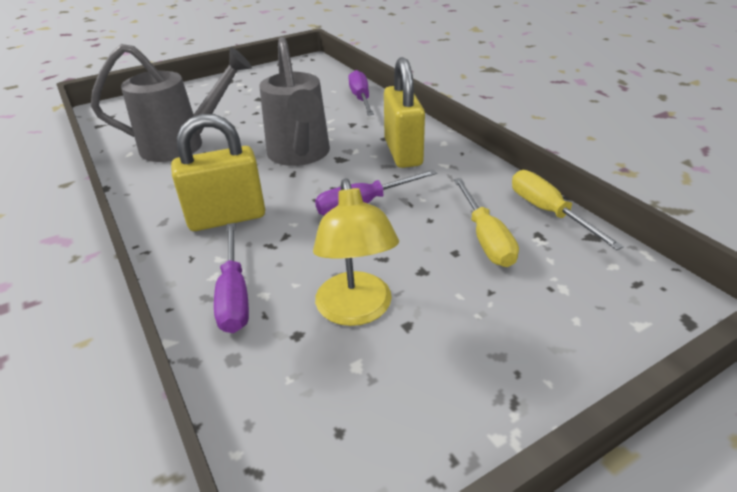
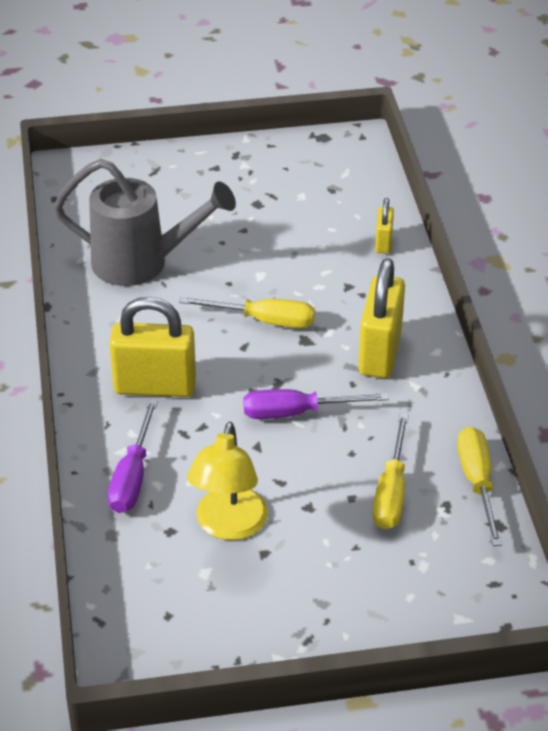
camera: 20 degrees right, 5 degrees up
(300, 155) = (264, 321): grey watering can -> yellow screwdriver
(361, 98) = (383, 243): purple screwdriver -> yellow padlock

